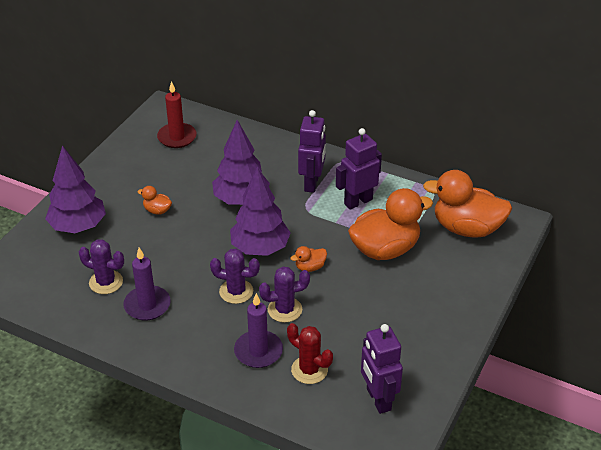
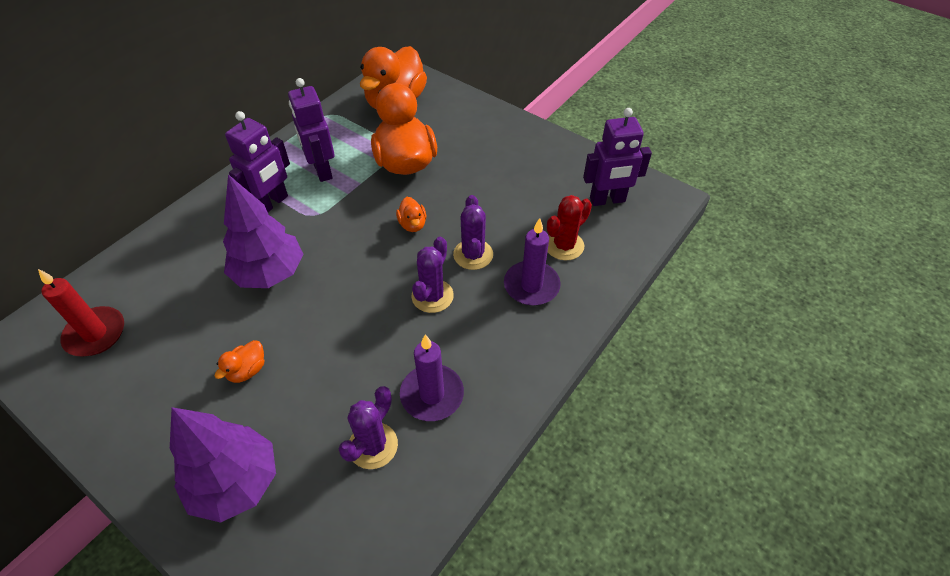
camera: 80 degrees left, 10 degrees up
(260, 248) = (366, 265): purple tree -> none
(312, 183) = (272, 203): purple robot -> purple robot turned 105 degrees clockwise

